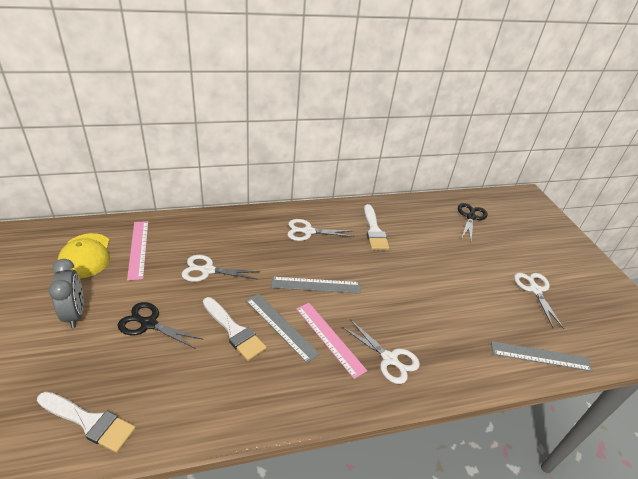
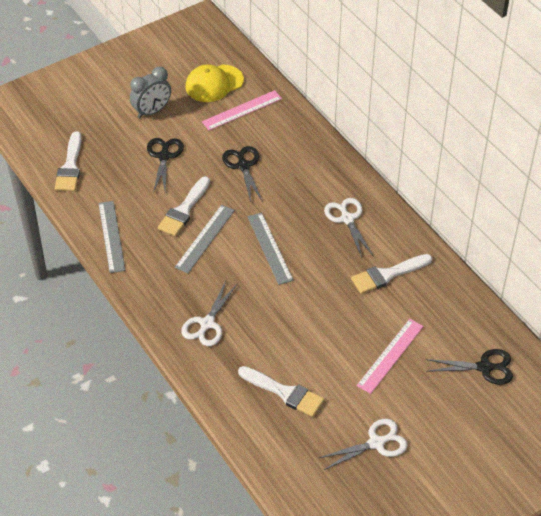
camera: 75 degrees right, 10 degrees up
(208, 270) = (243, 166): white scissors -> black scissors
(329, 338) = (209, 275): pink ruler -> pink ruler (390, 355)
(481, 328) = (284, 392): none -> white brush
(540, 356) = (272, 447): grey ruler -> grey ruler (111, 236)

